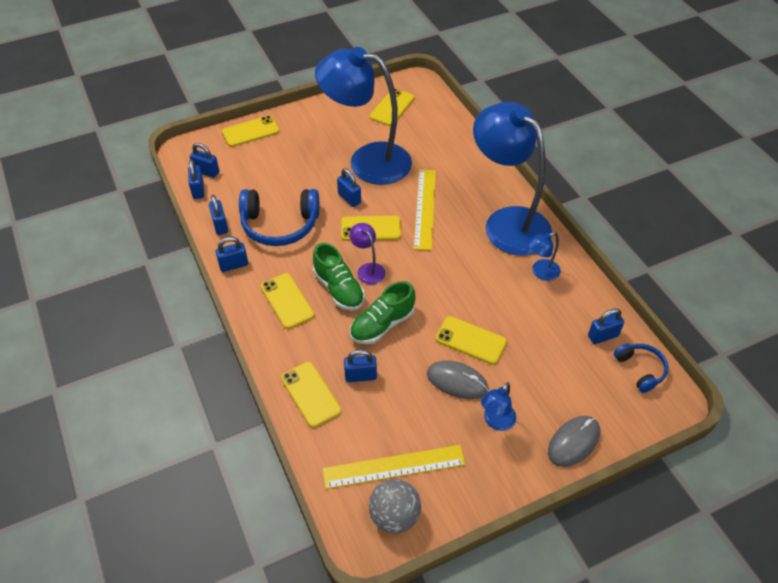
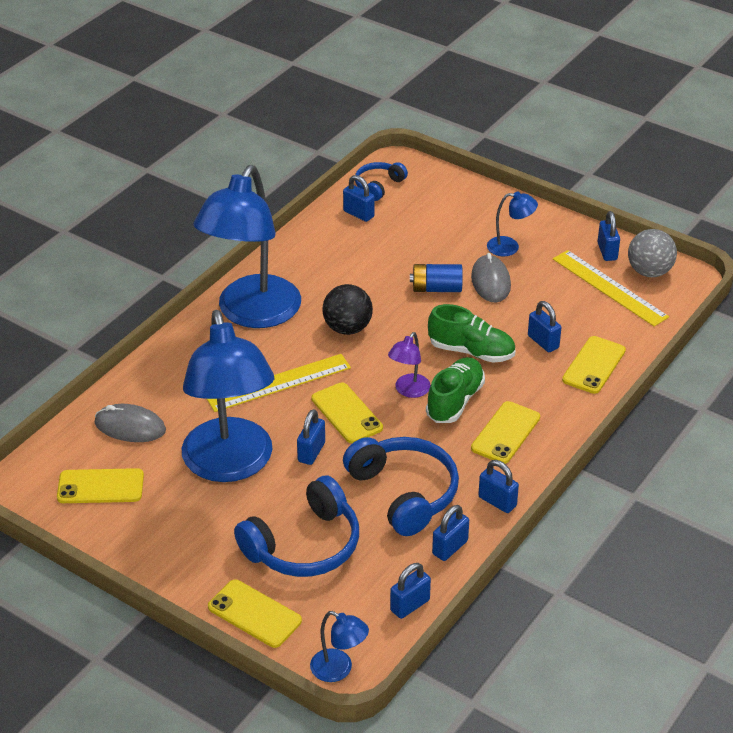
camera: 120 degrees left, 10 degrees down
(206, 172) = (370, 617): blue padlock -> blue padlock (607, 251)
(279, 167) = (304, 545): none -> blue headphones
(457, 266) = (347, 328): none -> black ball
(470, 340) = (436, 288): yellow phone -> blue battery
(540, 272) = (309, 271): blue lamp -> blue lamp (339, 670)
(573, 442) = (488, 202): grey mouse -> grey mouse (130, 427)

